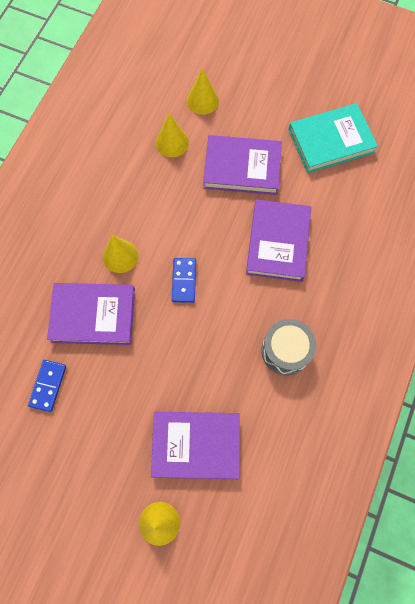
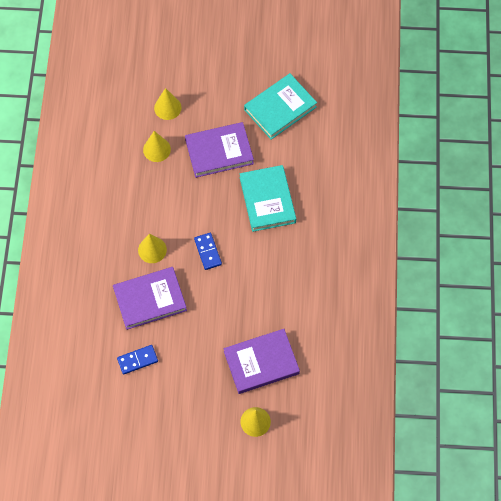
camera: 20 degrees left, 5 degrees down
(48, 386) = (137, 360): blue domino -> blue domino turned 75 degrees clockwise
(278, 242) = (267, 200): purple book -> turquoise book
(286, 350) = (301, 276): grey drum -> none

